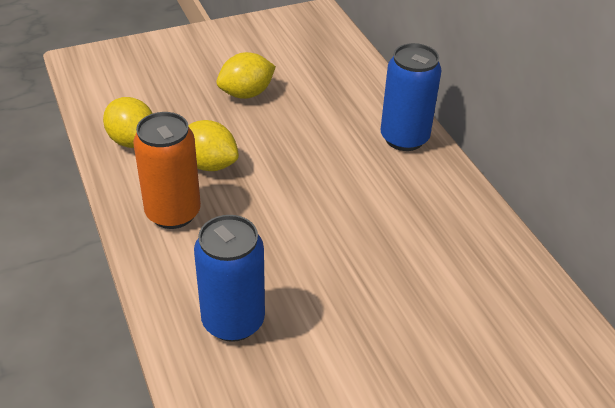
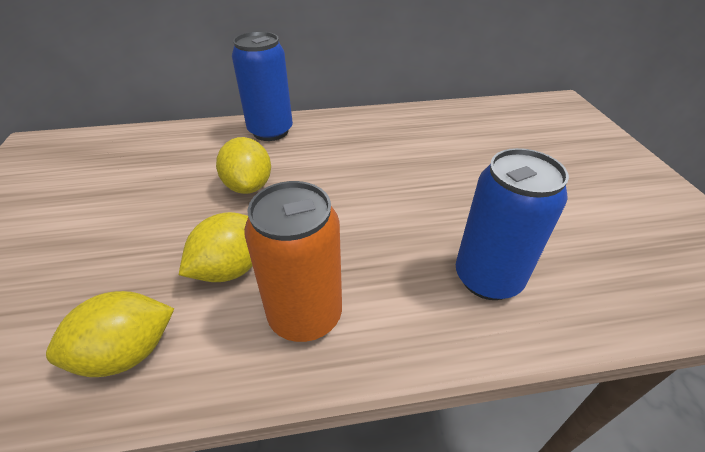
camera: 75 degrees left, 0 degrees up
(246, 94) = (122, 218): yellow lemon -> yellow lemon (248, 186)

